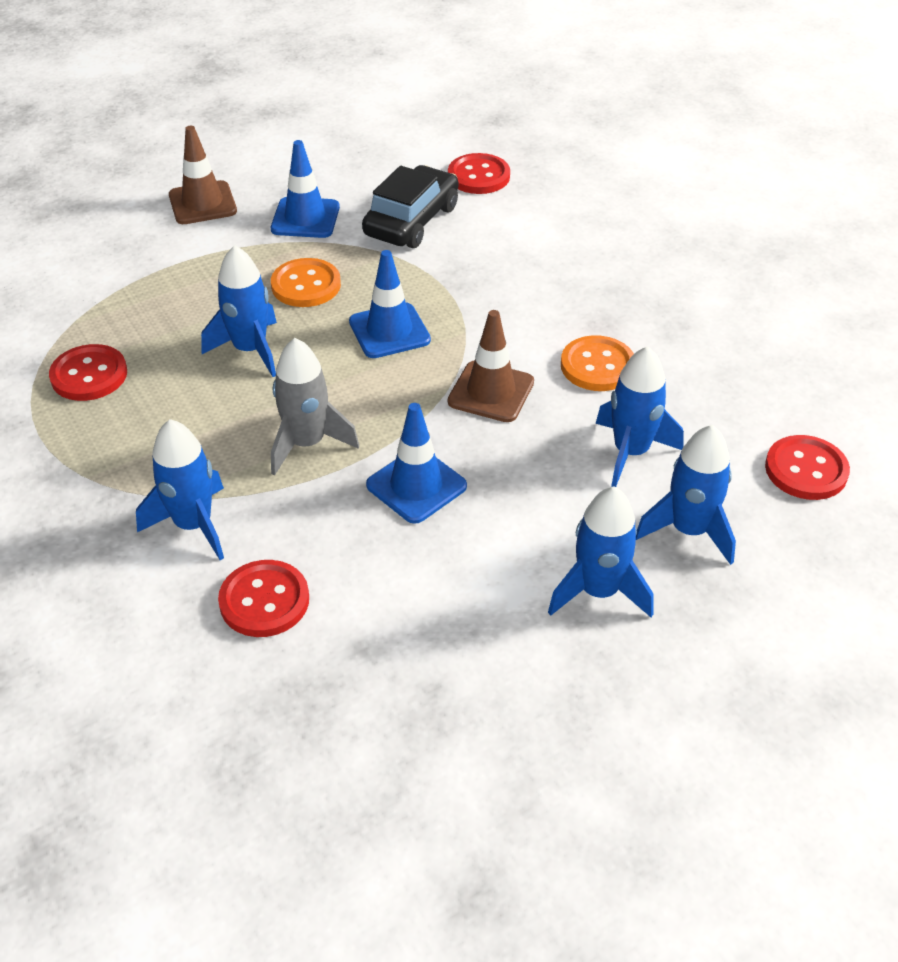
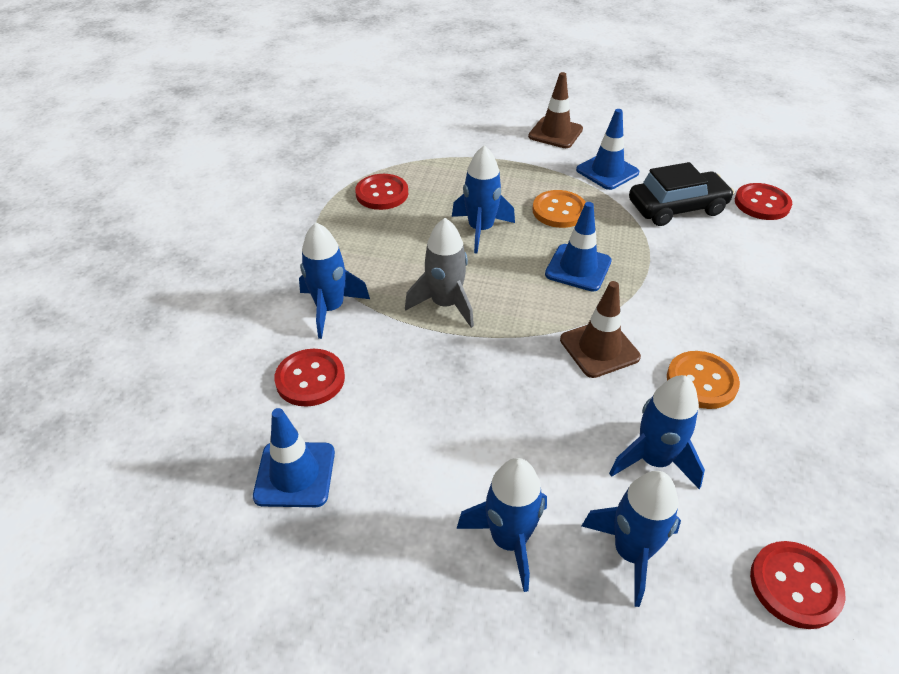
camera: 45 degrees right, 0 degrees up
(416, 486) = (477, 375): blue traffic cone -> blue traffic cone (295, 474)

